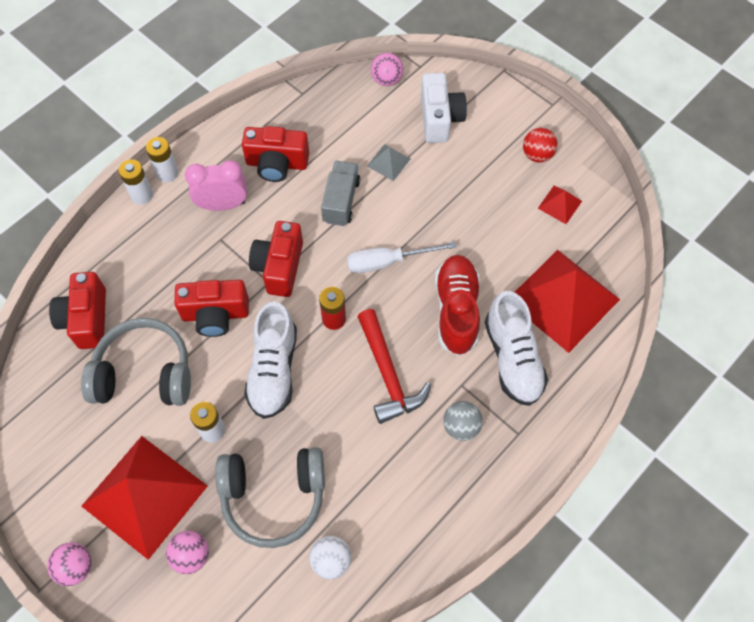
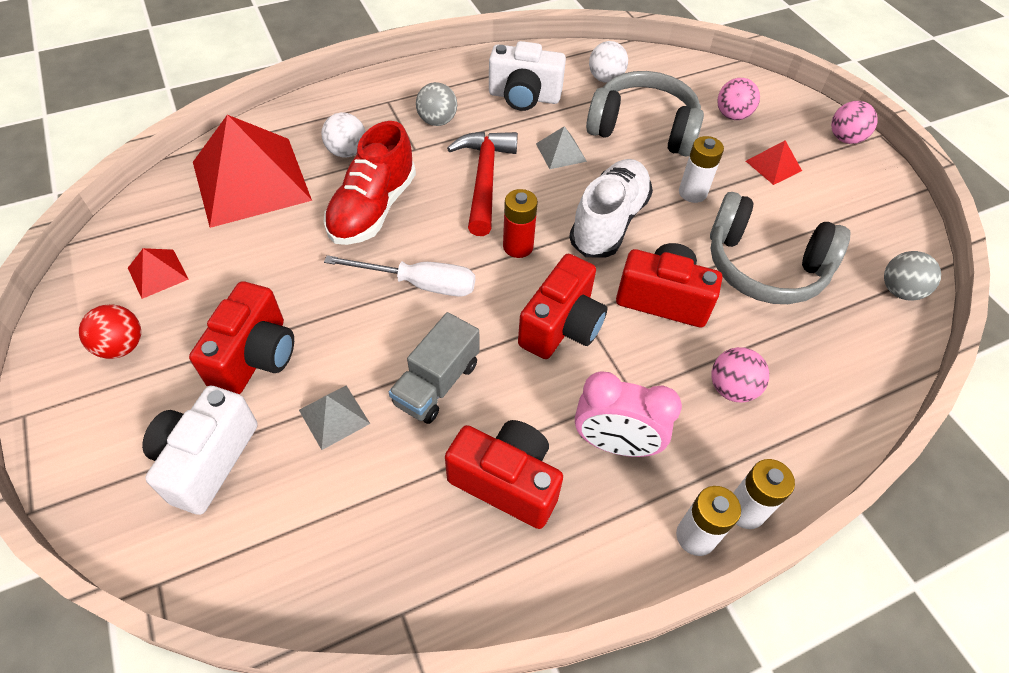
camera: 160 degrees left, 10 degrees down
(38, 390) = (899, 291): none -> grey ball
(86, 319) = (839, 351): red camera -> red camera (255, 356)
(144, 496) = (773, 165): red pyramid -> red pyramid, size x0.42
(338, 433) = (561, 152): none -> grey pyramid
(386, 80) = (236, 578): pink ball -> pink ball (731, 388)
(399, 494) = (524, 97): none -> white camera
(513, 358) = (347, 152): white shoe -> white ball

